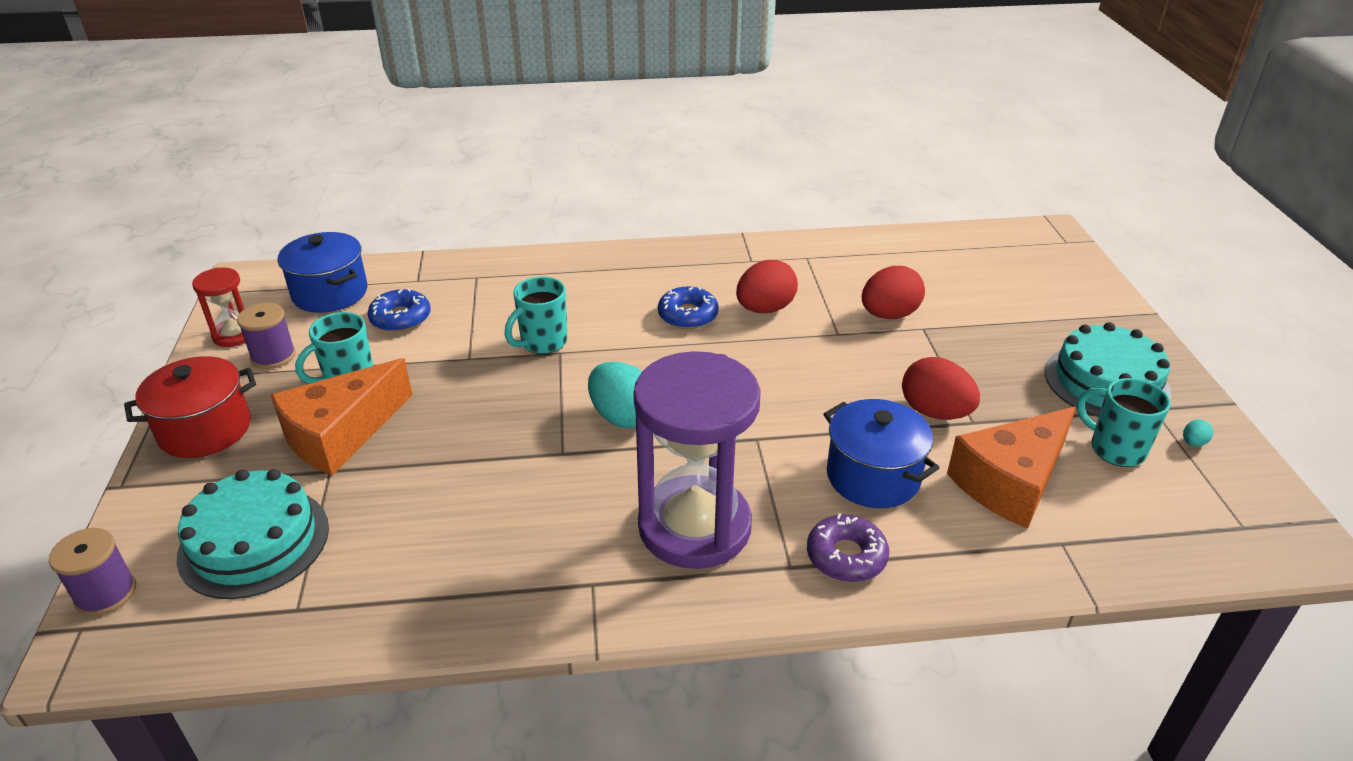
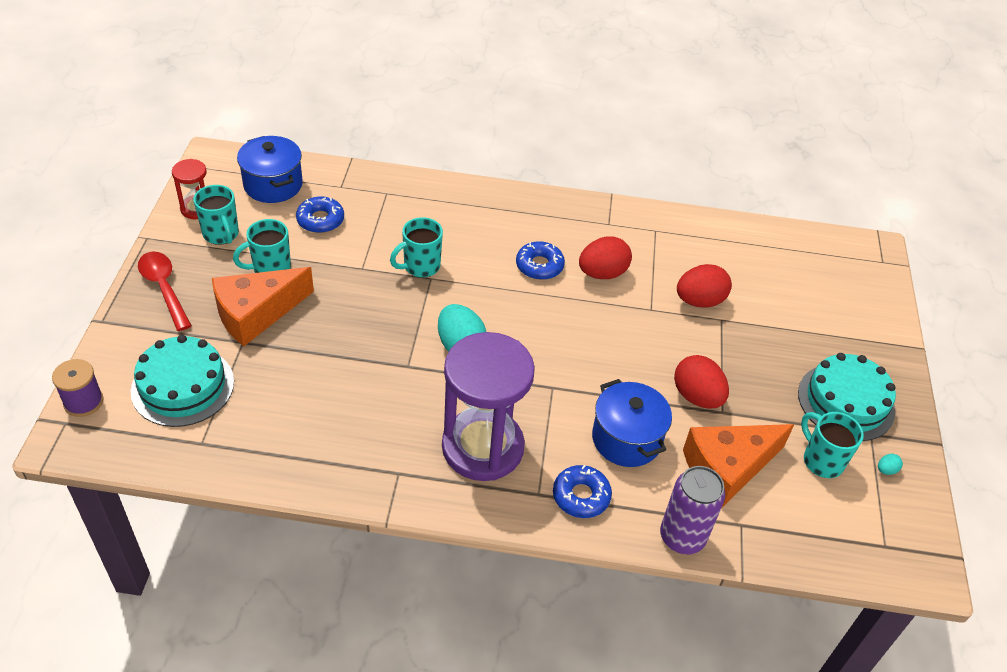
camera: 10 degrees right, 10 degrees up
(205, 430) = (164, 288): red pot -> red spoon
(273, 356) = (221, 234): purple spool -> turquoise mug
(846, 556) = (581, 496): purple donut -> blue donut
(997, 575) = (682, 537): none -> purple can

